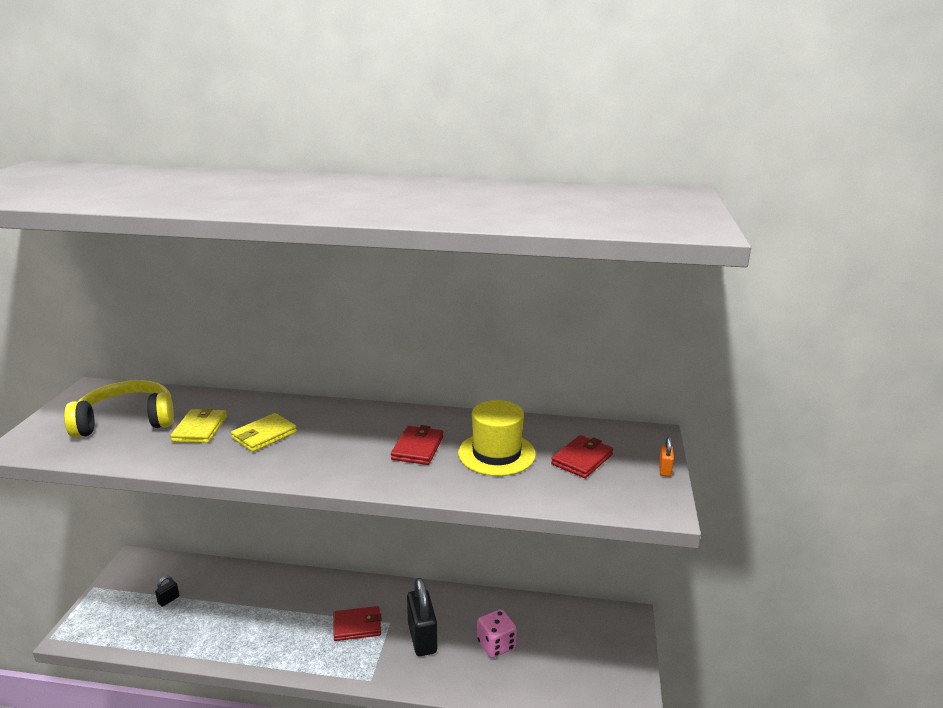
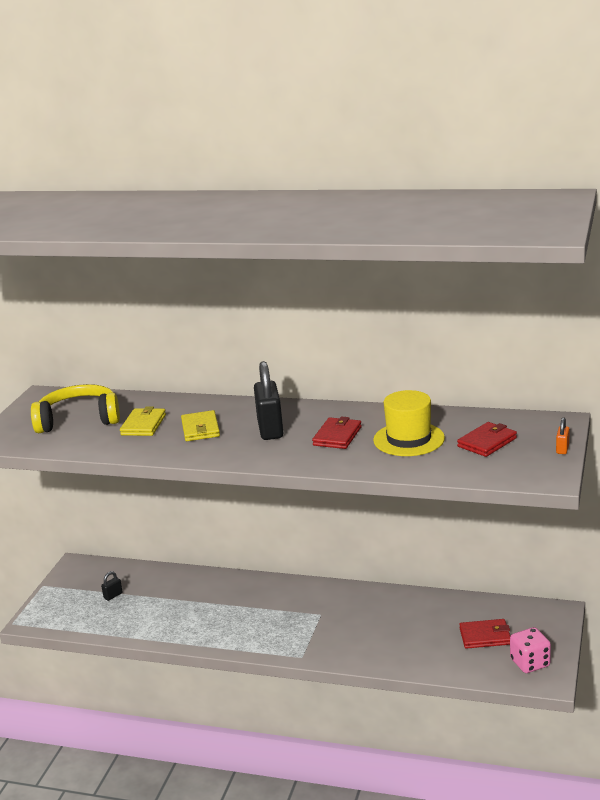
camera: 10 degrees right, 0 degrees up
(264, 435) = (200, 429): yellow wallet -> yellow wallet turned 60 degrees counterclockwise
(357, 626) = (289, 616): red wallet -> red wallet (485, 636)
(422, 638) = (351, 626): black padlock -> black padlock (270, 429)
(496, 645) = (421, 632): pink dice -> pink dice (530, 663)

